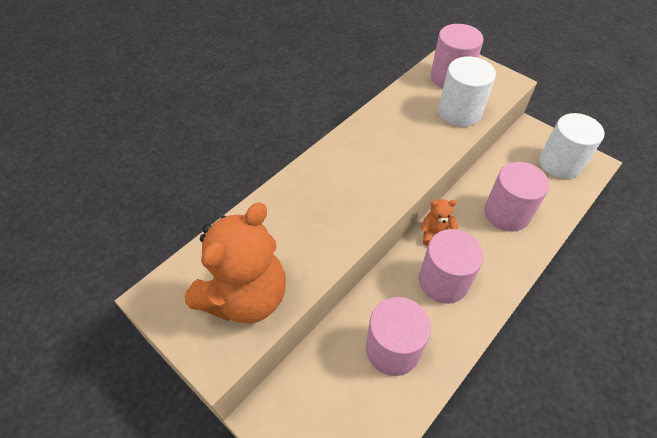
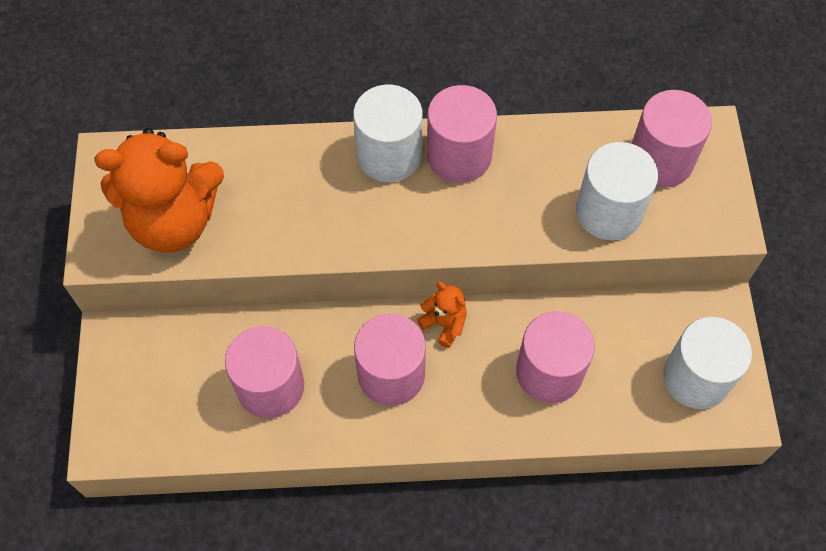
camera: 45 degrees right, 10 degrees up
(328, 164) = (389, 155): none -> white cylinder
(363, 139) = (459, 155): none -> pink cylinder

